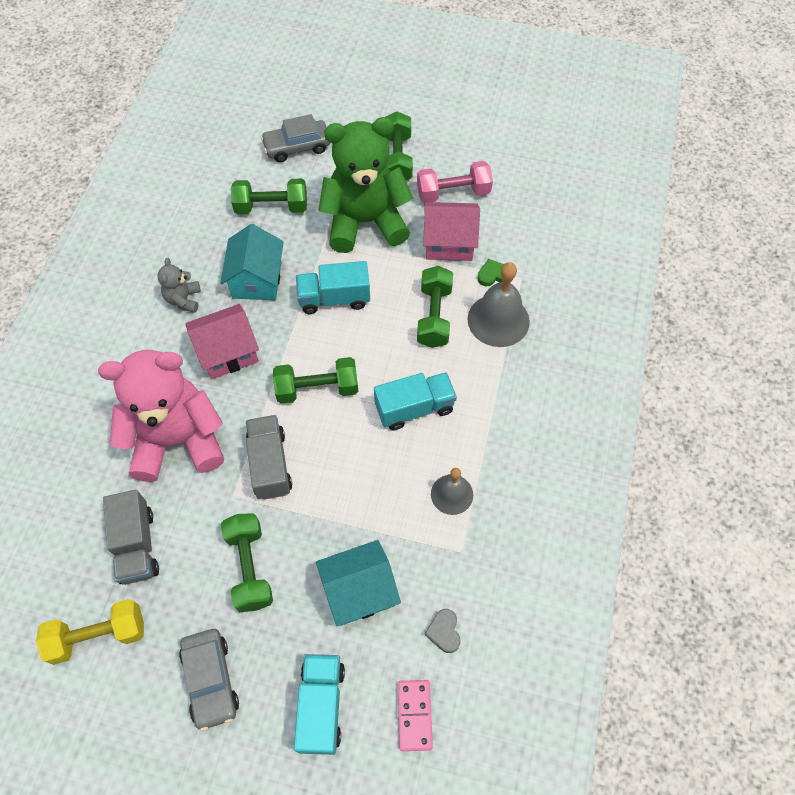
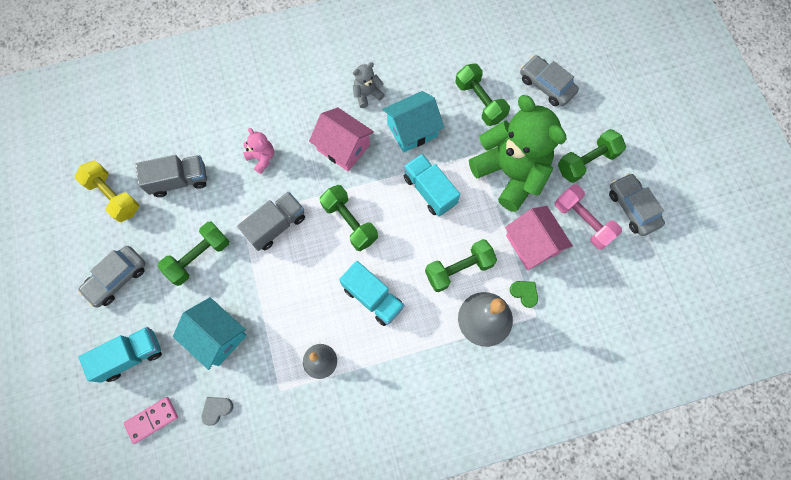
camera: 60 degrees right, 10 degrees up
(137, 545) = (179, 181): grey truck -> grey truck turned 150 degrees counterclockwise
(177, 440) = (262, 158): pink teddy bear -> pink teddy bear, size x0.42
(465, 150) = (632, 208): none -> grey car

